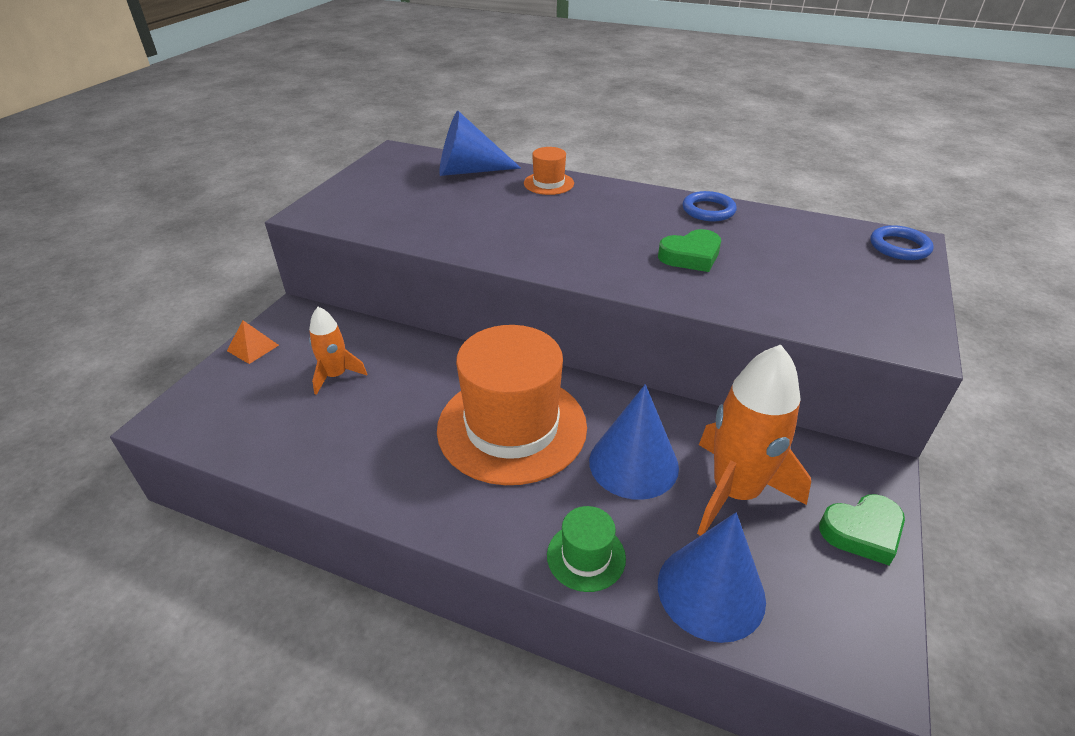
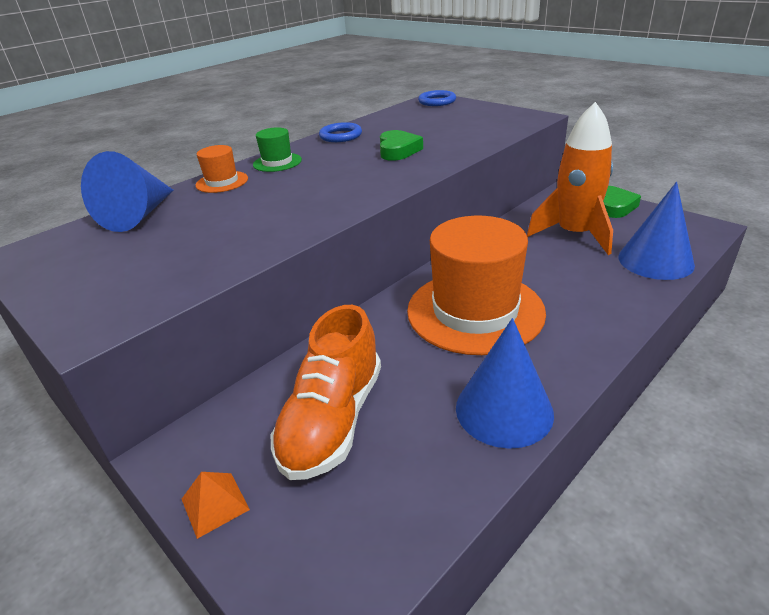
camera: 65 degrees left, 5 degrees down
(336, 375) = (333, 420): orange rocket -> orange shoe
(586, 556) = (623, 301): green hat -> green hat (277, 162)
(633, 463) = (537, 264): blue cone -> blue cone (504, 410)

